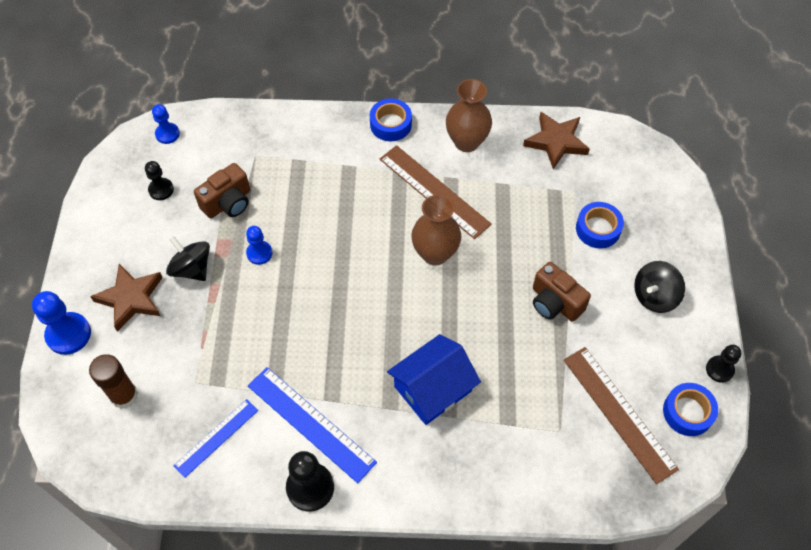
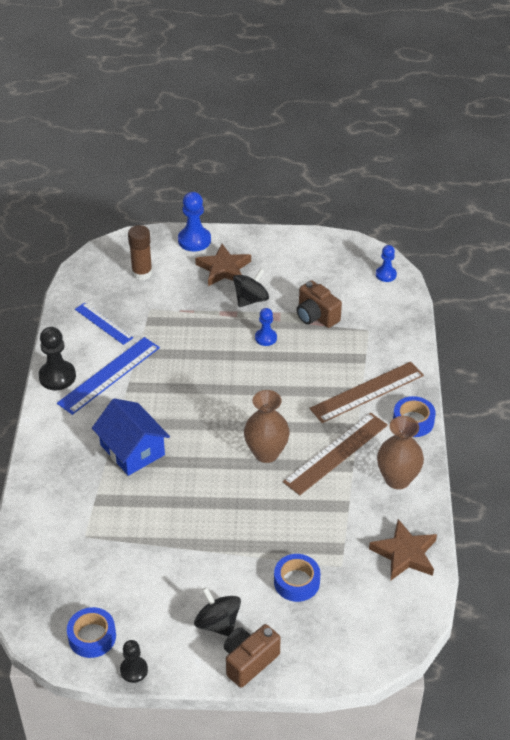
camera: 90 degrees right, 15 degrees down
(161, 190) = (327, 276): black pawn -> none
(555, 303) = (212, 540): brown camera -> brown camera (249, 661)
(619, 413) = (96, 581): brown ruler -> brown ruler (367, 392)

